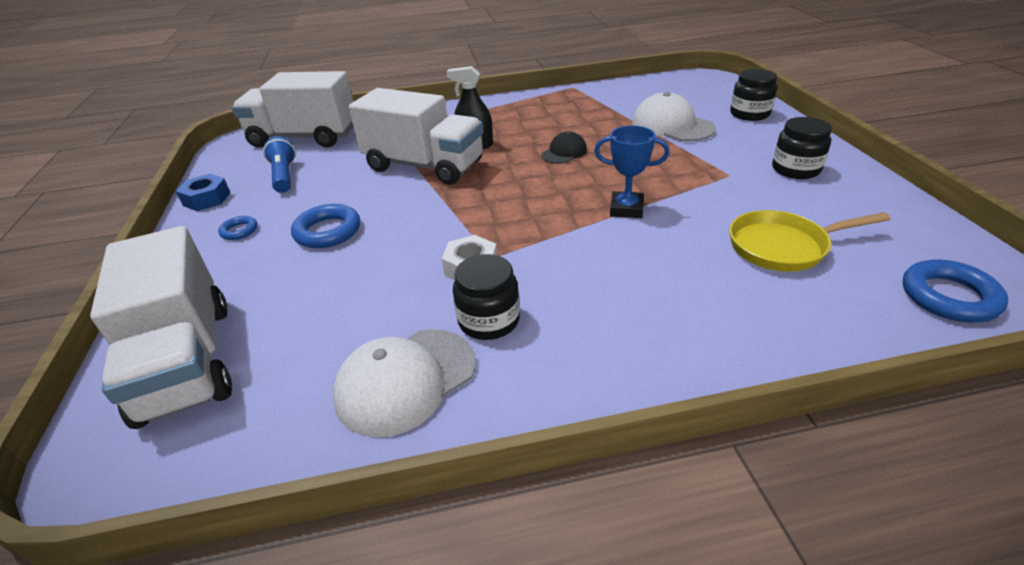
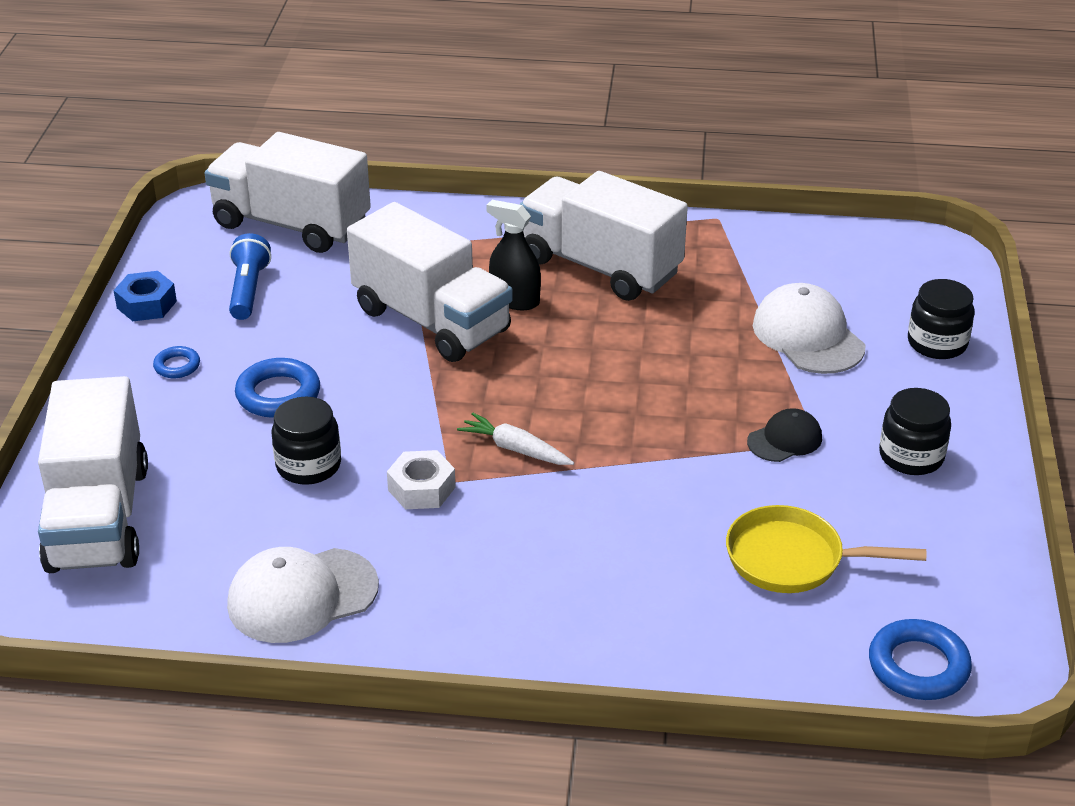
camera: 15 degrees right, 0 degrees up
(489, 320) = (410, 556): black jar -> black jar (308, 465)
(519, 119) = (600, 266): none -> white truck
(528, 225) = (515, 449): none -> white carrot
(564, 152) = (626, 345): black cap -> black cap (785, 440)
(626, 209) = (647, 458): blue trophy -> none

